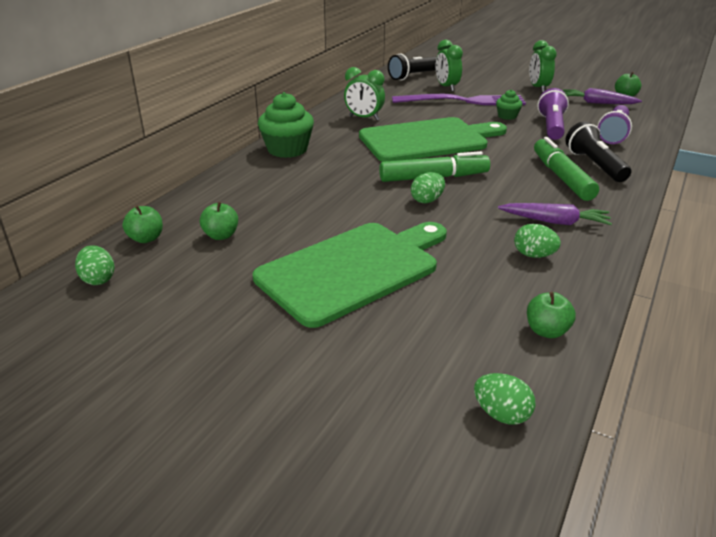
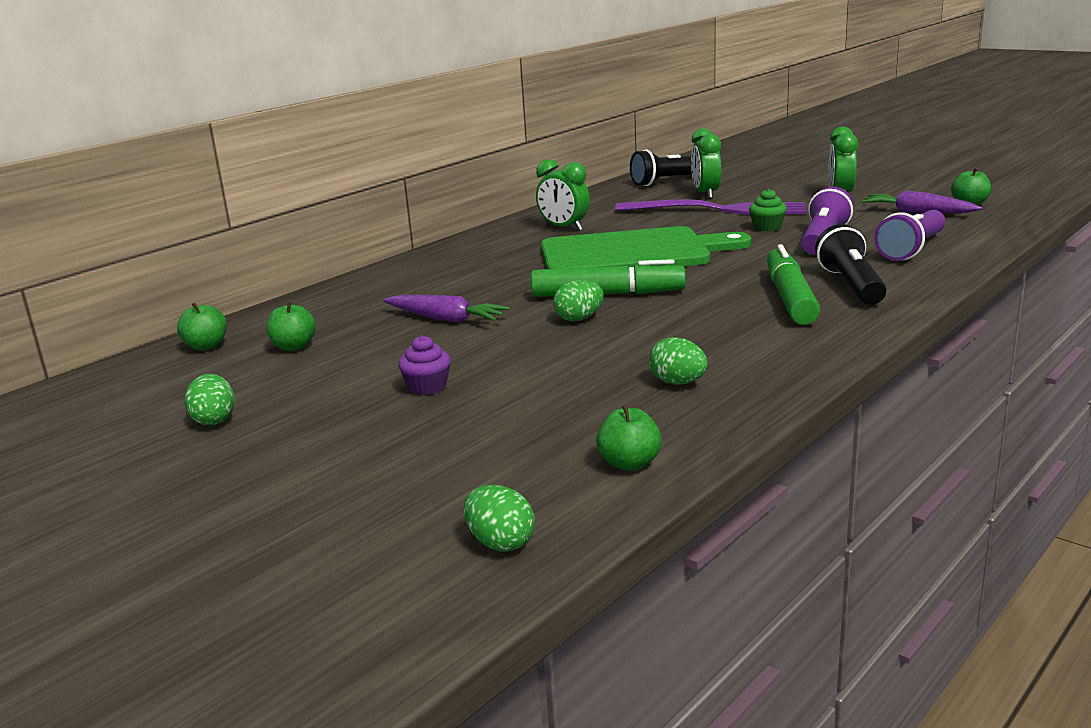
camera: 15 degrees right, 10 degrees down
(98, 279) = (127, 383): green egg -> green egg (214, 420)
(287, 149) = (438, 261): green cupcake -> none
(353, 269) = (427, 387): green cutting board -> purple cupcake
(554, 222) = (738, 347): purple carrot -> purple carrot (445, 319)

